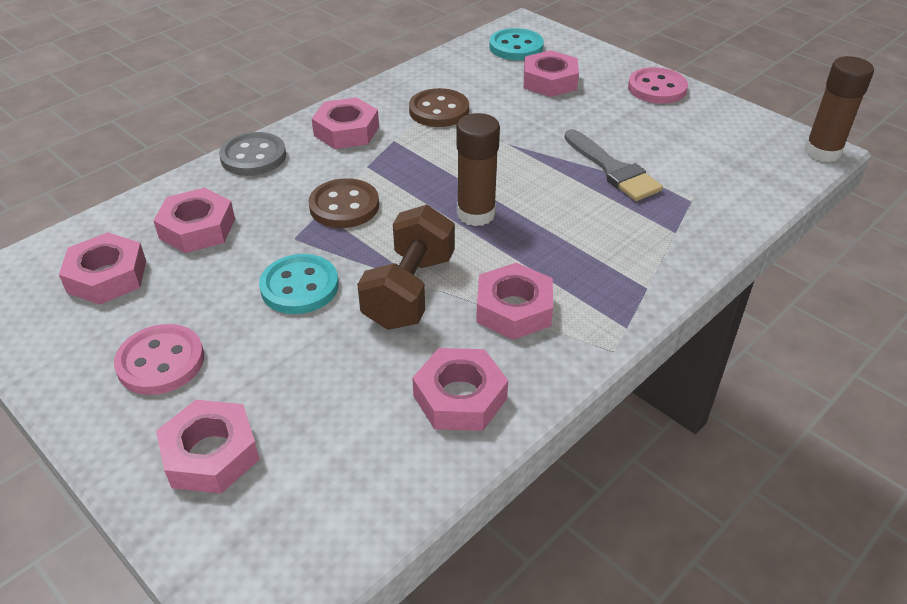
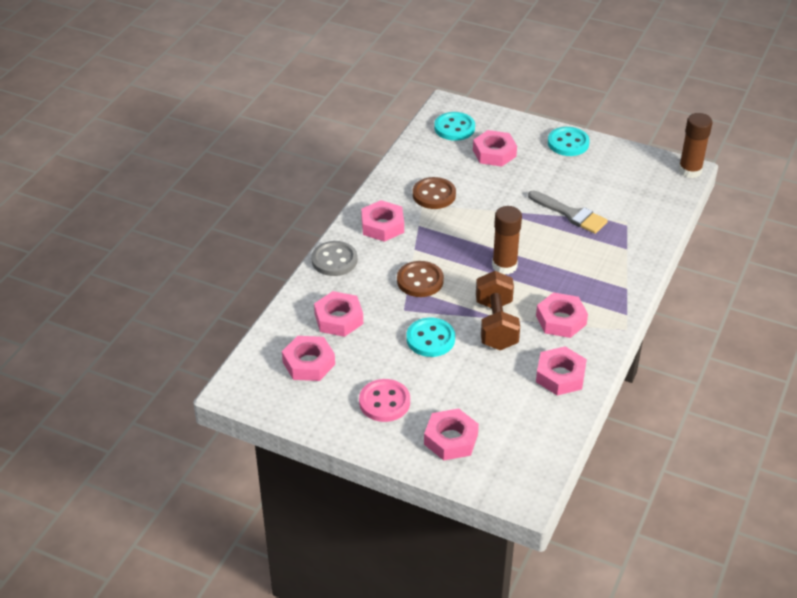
camera: 20 degrees left, 0 degrees up
(657, 88) = (568, 143): pink button -> turquoise button

